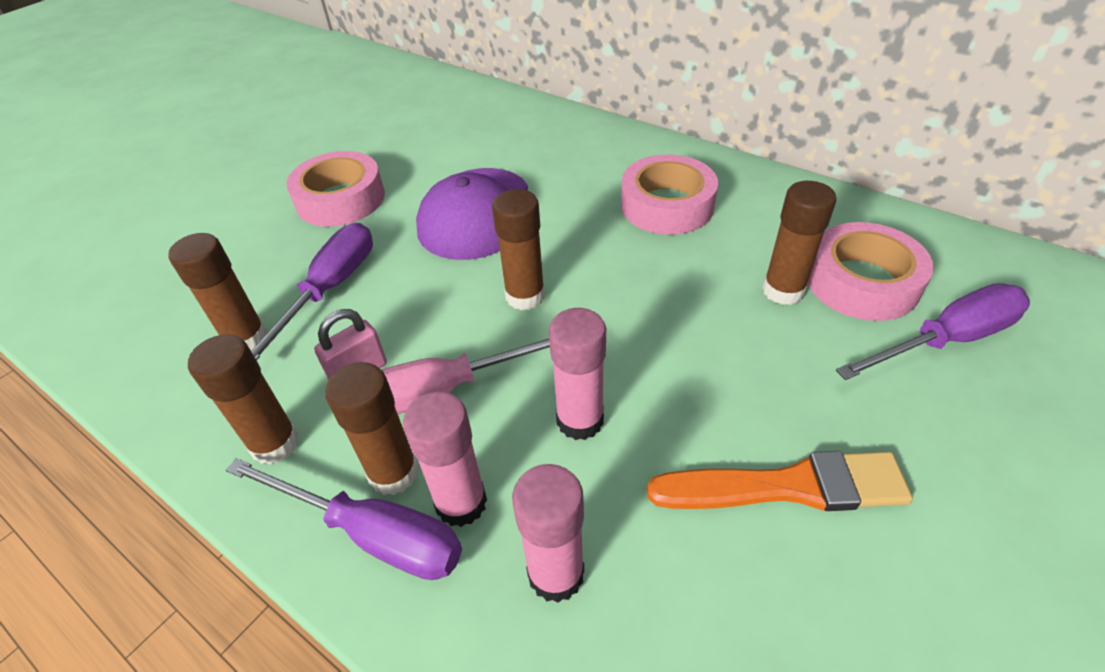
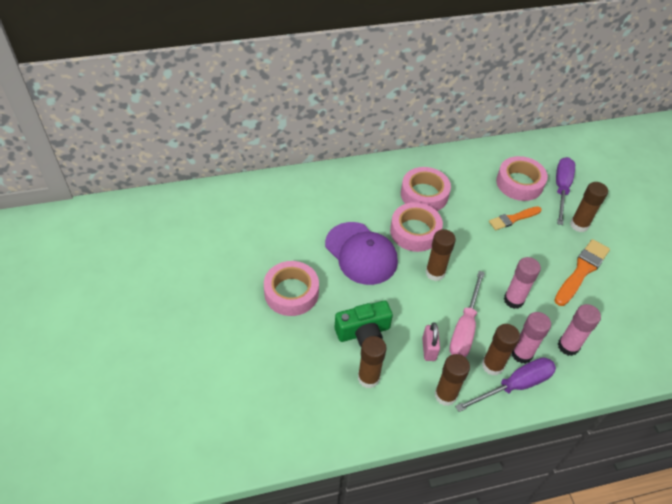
camera: 55 degrees left, 5 degrees up
(330, 290) = (363, 332): purple screwdriver -> green camera
(581, 235) = (415, 231): none -> pink tape
(768, 318) = (513, 219): none -> orange brush
(783, 291) = (504, 204): brown glue stick -> brown glue stick (579, 225)

